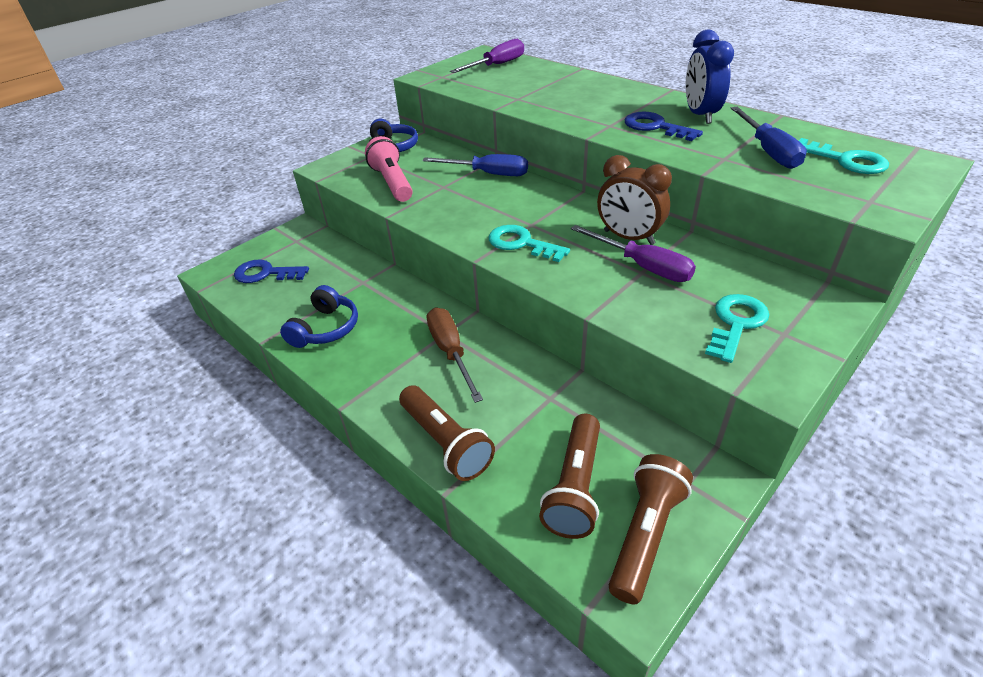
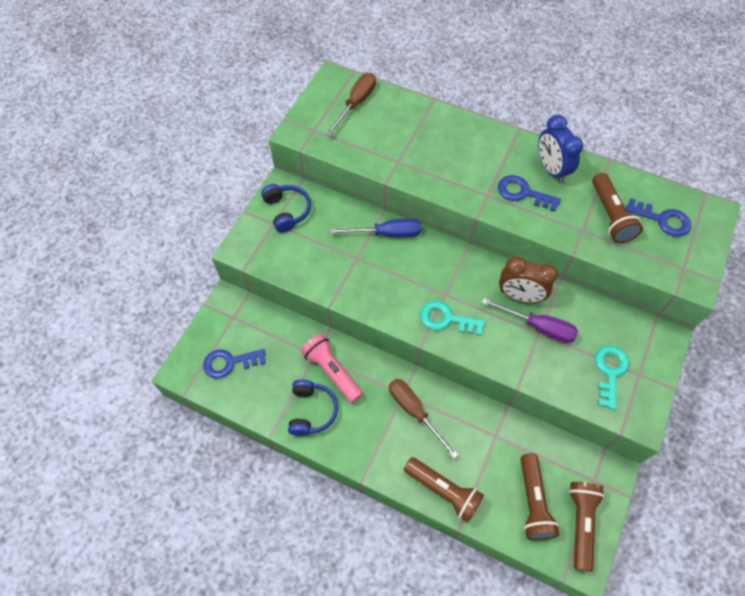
camera: 20 degrees left, 20 degrees up
(392, 183) = (311, 260): pink flashlight -> pink flashlight (332, 371)
(497, 65) = (356, 103): purple screwdriver -> brown screwdriver
(768, 151) = (610, 216): blue screwdriver -> brown flashlight
(846, 160) = (662, 220): turquoise key -> blue key

